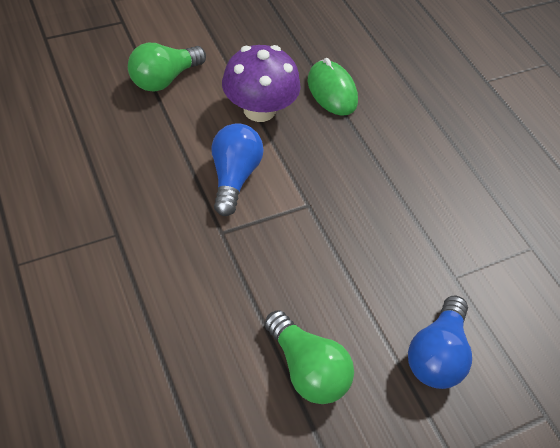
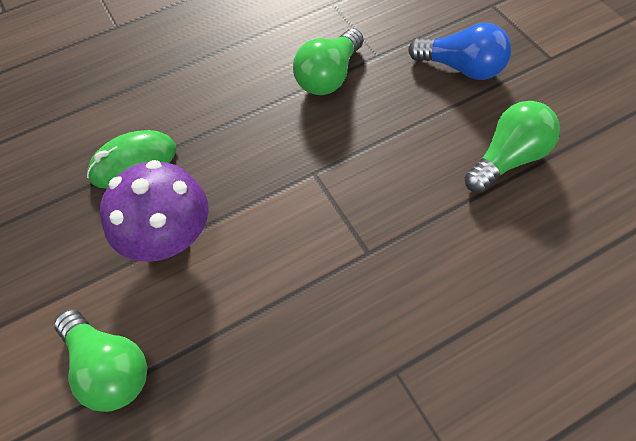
camera: 85 degrees left, 5 degrees up
(234, 177) = (284, 251): blue light bulb -> none
(424, 230) = (329, 76): none -> green light bulb

